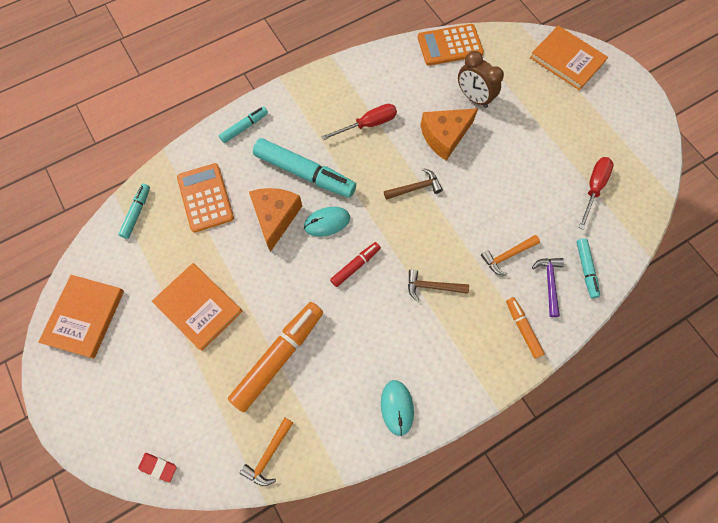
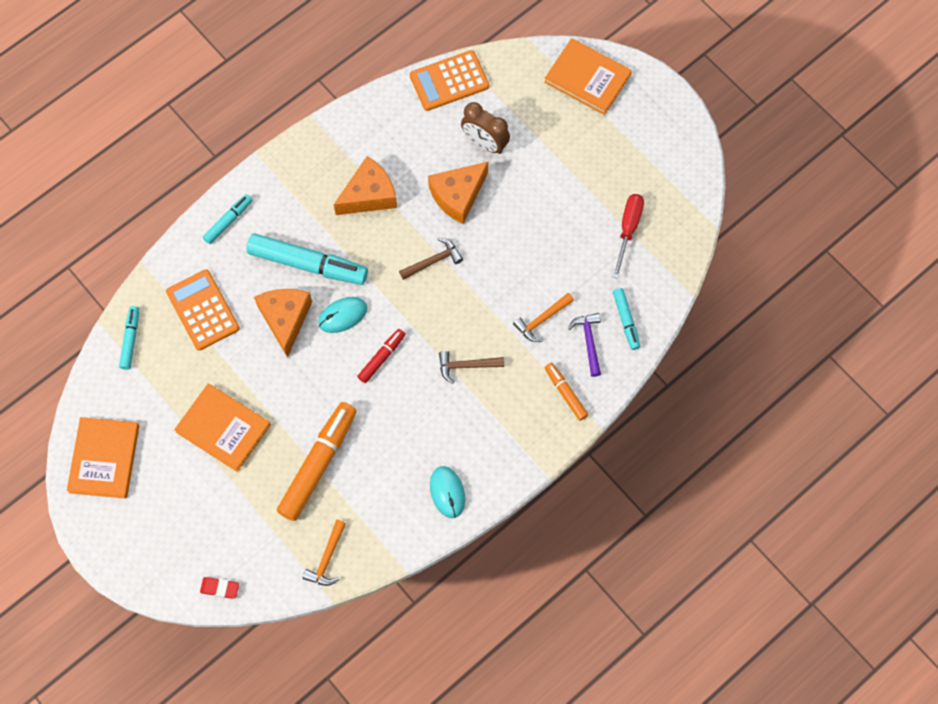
camera: 10 degrees left, 0 degrees up
(368, 124) = (369, 195): red screwdriver -> orange cheese

